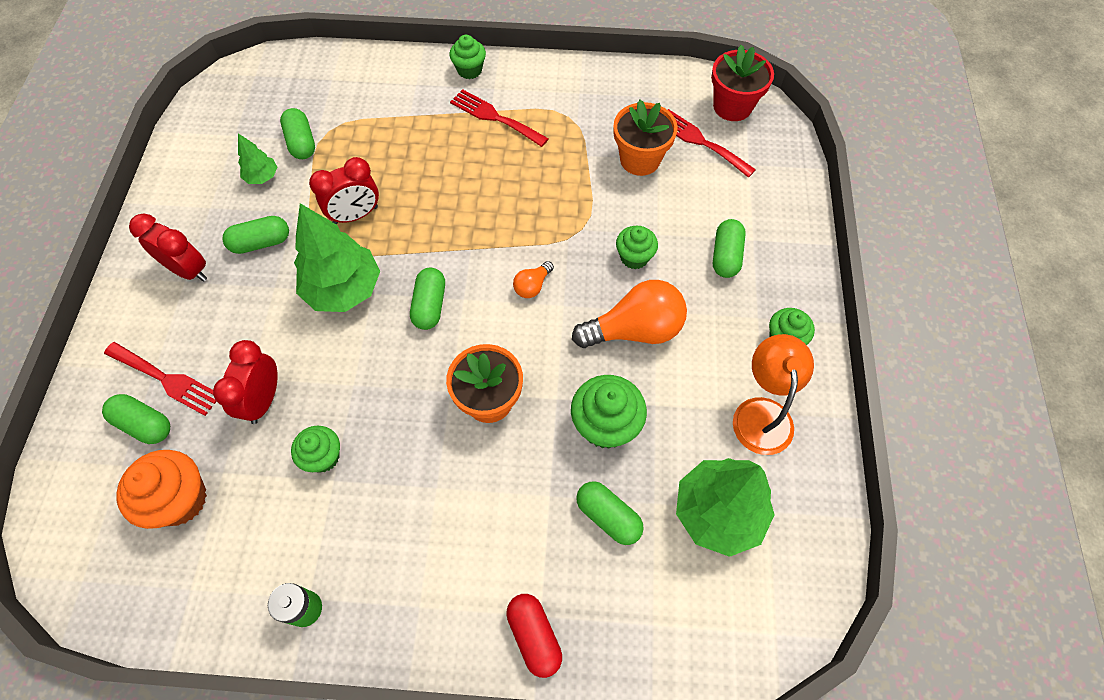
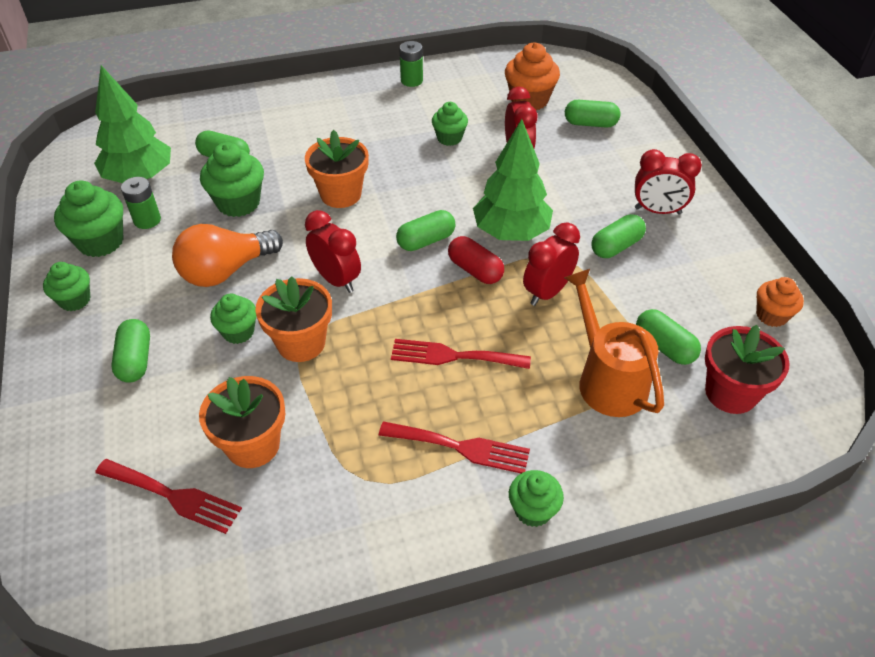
camera: 160 degrees right, 15 degrees down
(166, 379) = (600, 147): red fork -> red fork (453, 356)
(198, 142) = (771, 315): none -> orange cupcake
(262, 177) = (671, 300): green tree -> none
(363, 132) = (606, 379): none -> orange watering can
(430, 305) = (426, 241): green capsule -> green capsule turned 75 degrees clockwise
(532, 286) = (336, 280): orange light bulb -> red clock
(534, 636) = (261, 101): red capsule -> red capsule (475, 270)
(583, 230) = (301, 343): none -> orange flower pot
(711, 430) = (147, 220): none -> green battery
(732, 106) = (127, 571): red flower pot -> red flower pot (730, 393)
(762, 413) = (101, 242): orange lamp -> green cupcake

